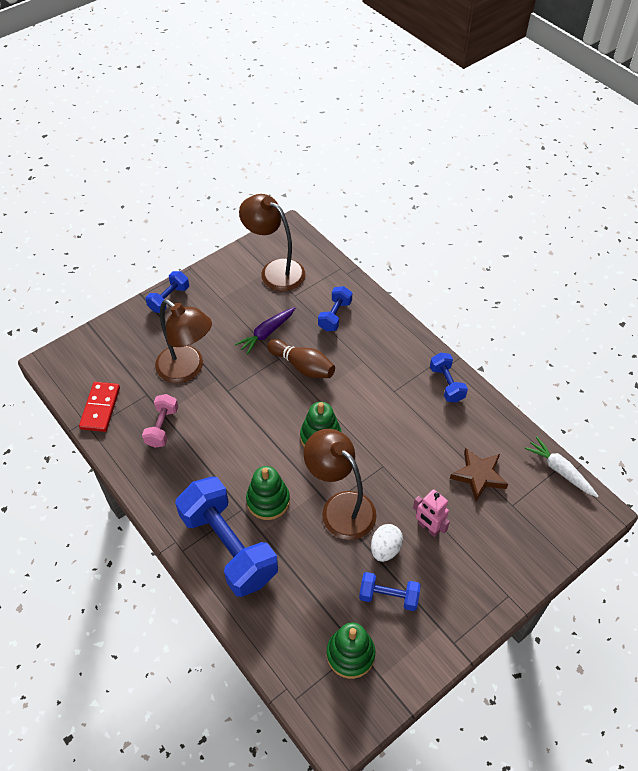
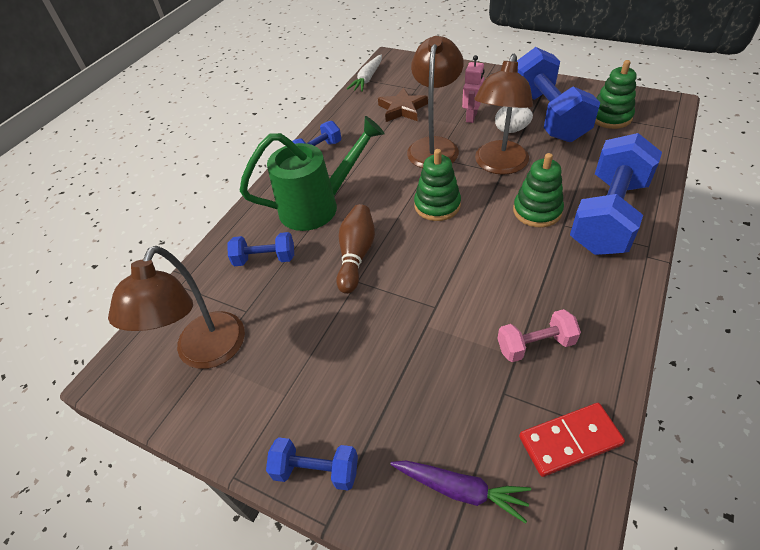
camera: 110 degrees left, 5 degrees down
(187, 369) = (432, 367): brown lamp -> brown lamp (434, 146)
(267, 333) = (324, 310): purple carrot -> purple carrot (460, 489)
(371, 361) = (317, 206): none -> green watering can
(388, 596) = (547, 116): blue dumbbell -> blue dumbbell, size x2.06

